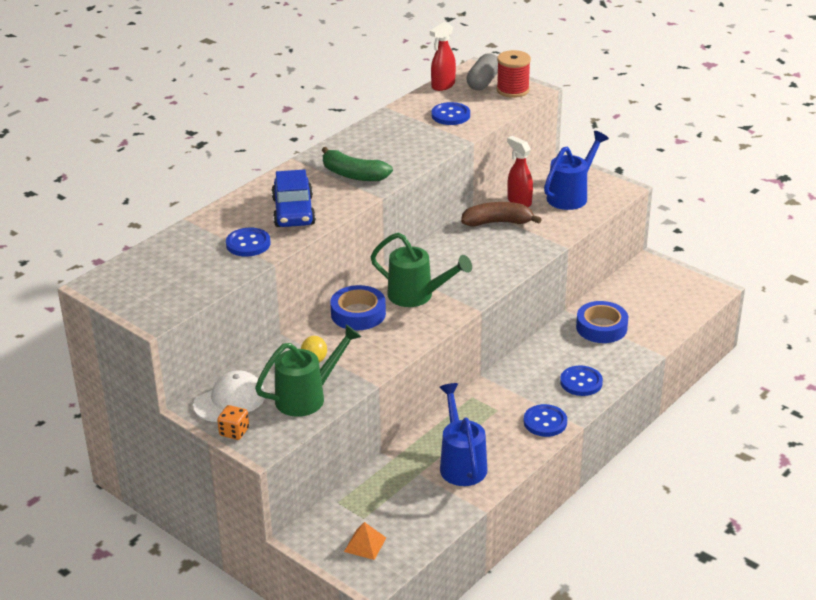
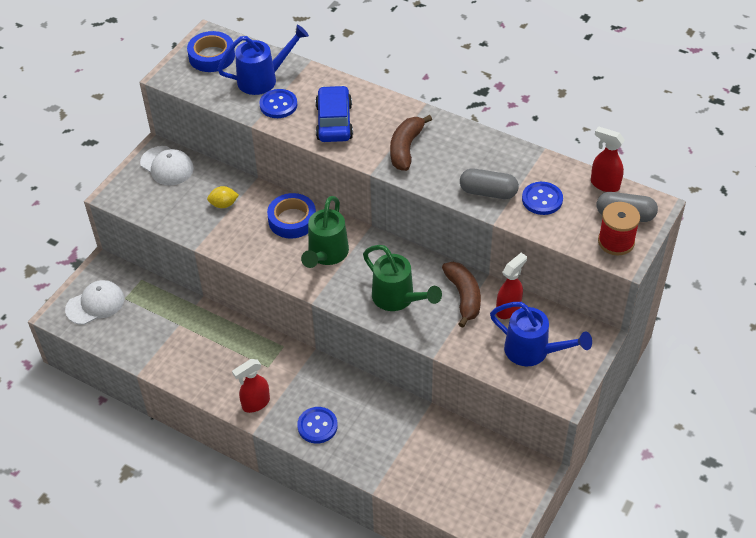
camera: 80 degrees right, 15 degrees up
(234, 432) = (129, 176): orange dice -> none
(293, 211) = (334, 122): blue car -> blue car turned 105 degrees clockwise
(307, 397) = (175, 209): green watering can -> green watering can (397, 298)
(353, 175) = (406, 148): green banana -> brown banana
(365, 544) = (95, 304): orange pyramid -> white cap
(431, 139) = (488, 192): none -> grey capsule
(461, 464) = (193, 351): blue watering can -> blue watering can (263, 79)
(545, 422) = (255, 404): blue button -> red spray bottle
(601, 327) = (408, 435): blue tape -> blue tape (212, 56)

